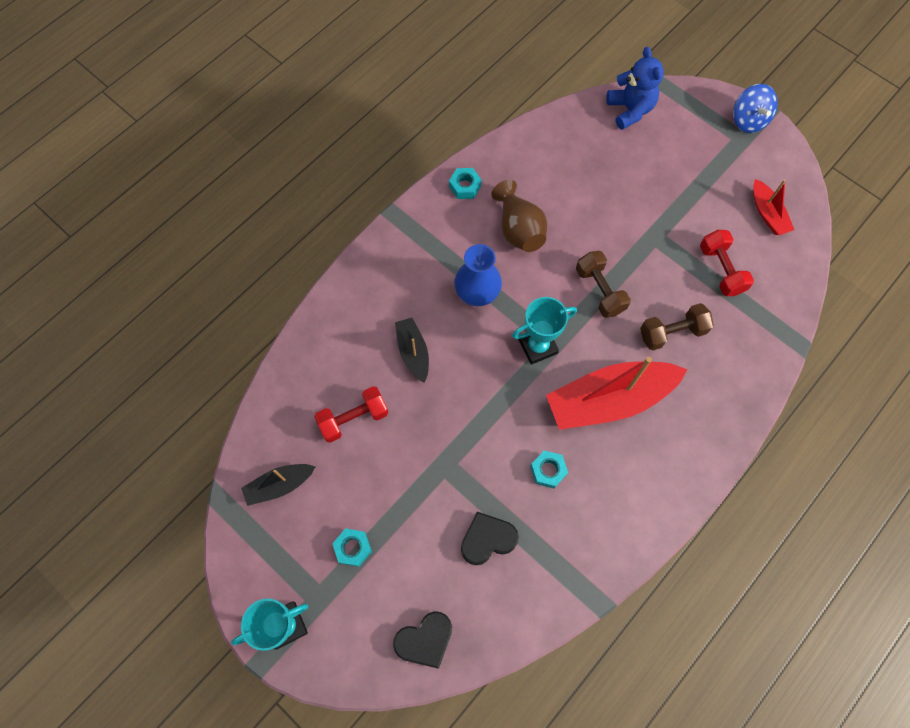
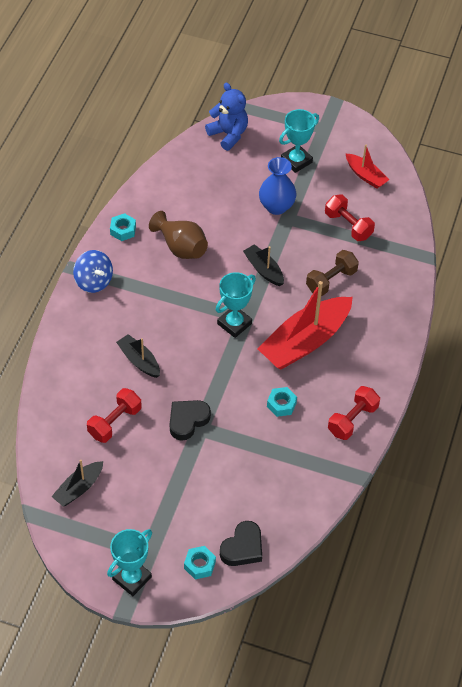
camera: 25 degrees left, 15 degrees down
(353, 548) = (158, 509): turquoise nut -> turquoise nut (199, 565)
(477, 293) = (169, 303): blue vase -> blue vase (276, 206)
(487, 539) = (257, 466): black heart -> black heart (187, 420)
(599, 290) = (263, 270): brown dumbbell -> black boat
(622, 524) = (352, 420): none -> red dumbbell
(693, 168) = (296, 161): none -> turquoise trophy
(748, 120) = (322, 114): blue spinning top -> blue spinning top (94, 281)

